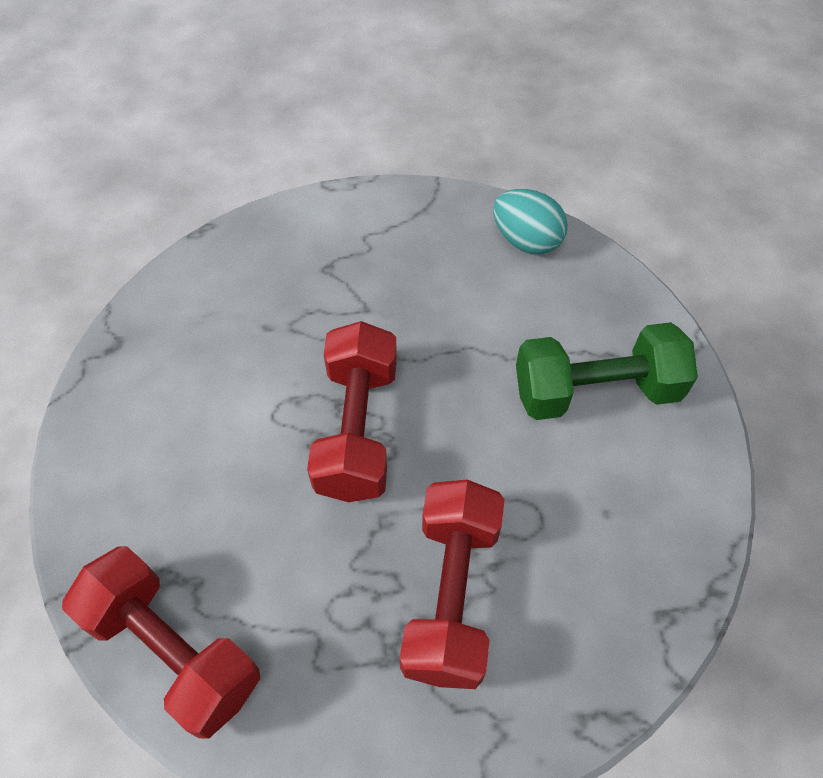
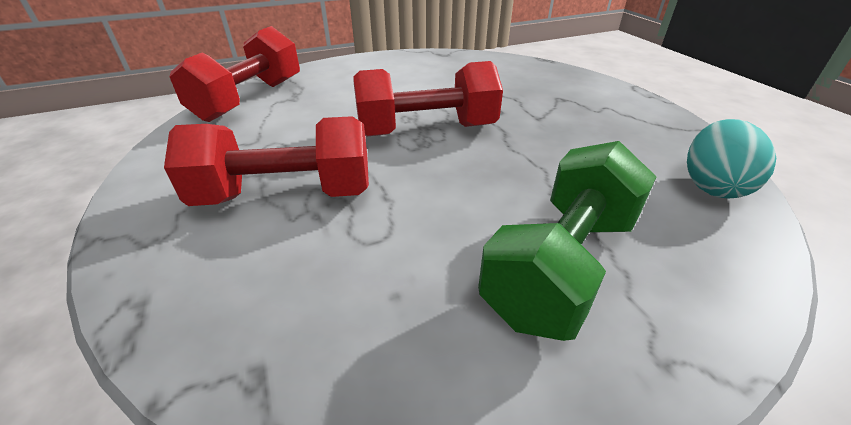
camera: 75 degrees right, 20 degrees down
(596, 391) = (560, 265): green dumbbell -> green dumbbell turned 60 degrees clockwise

